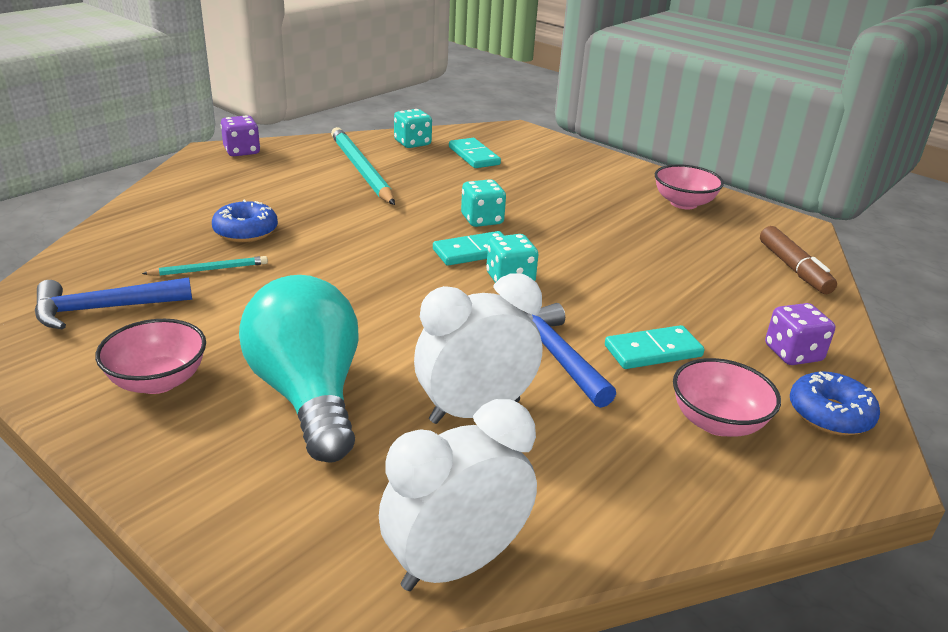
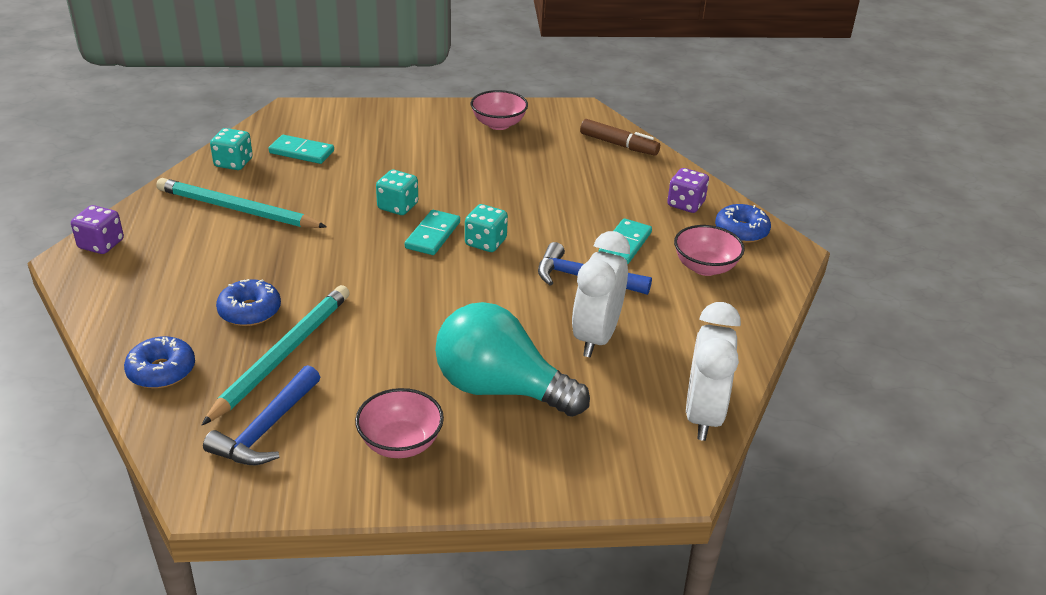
camera: 45 degrees left, 5 degrees up
(126, 236) = (161, 371): none -> blue donut
(209, 269) = (282, 355): turquoise pencil -> turquoise pencil, size x2.03

